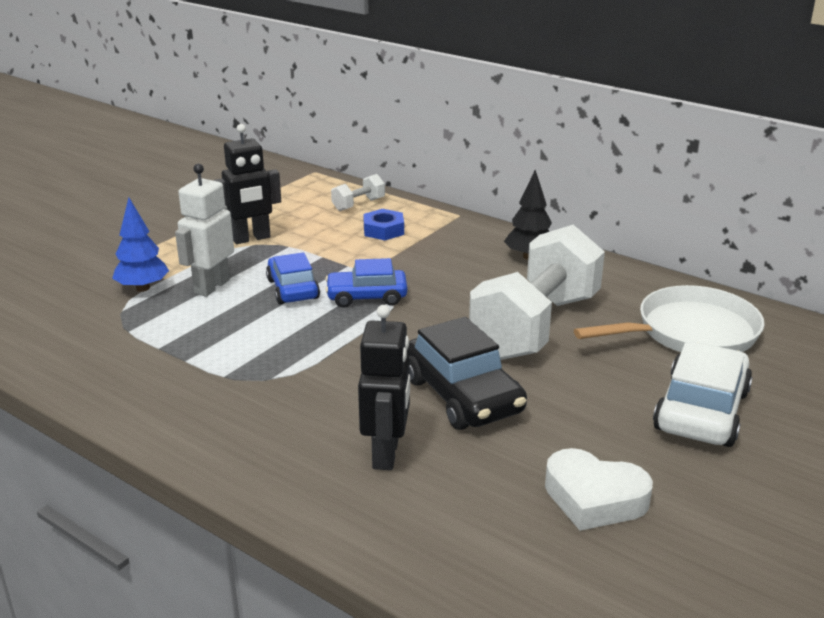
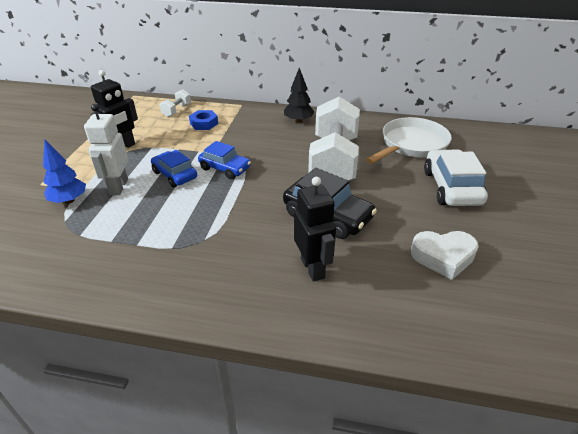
camera: 25 degrees left, 10 degrees up
(367, 297) = (225, 168): blue car -> blue car turned 120 degrees counterclockwise

